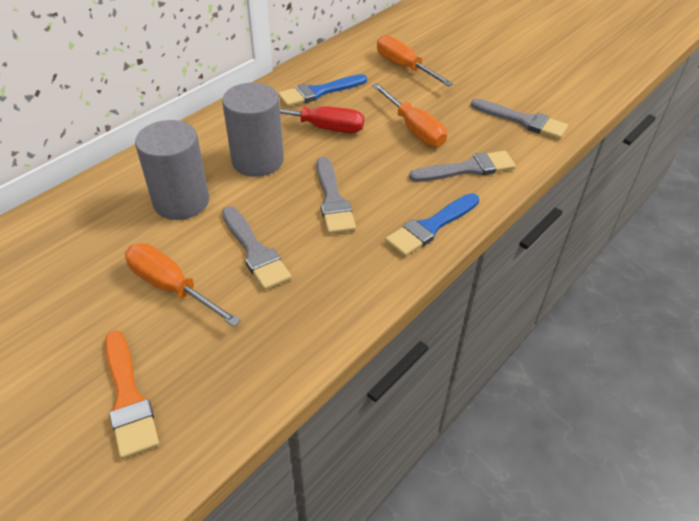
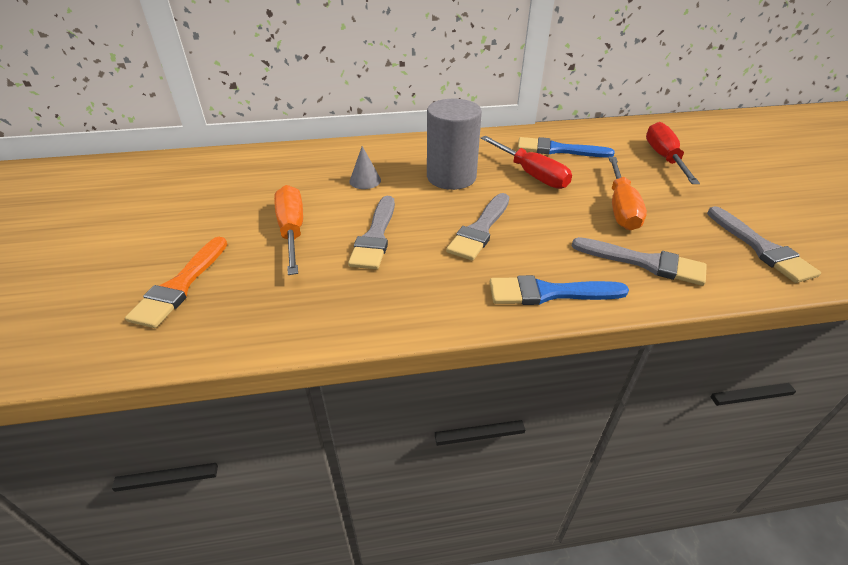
camera: 40 degrees right, 5 degrees down
(181, 201) = (365, 180): grey cylinder -> grey cone
(404, 66) = (664, 158): orange screwdriver -> red screwdriver

